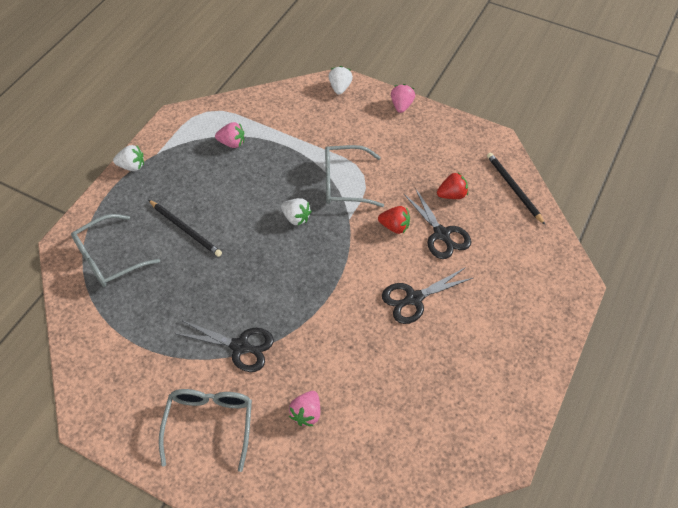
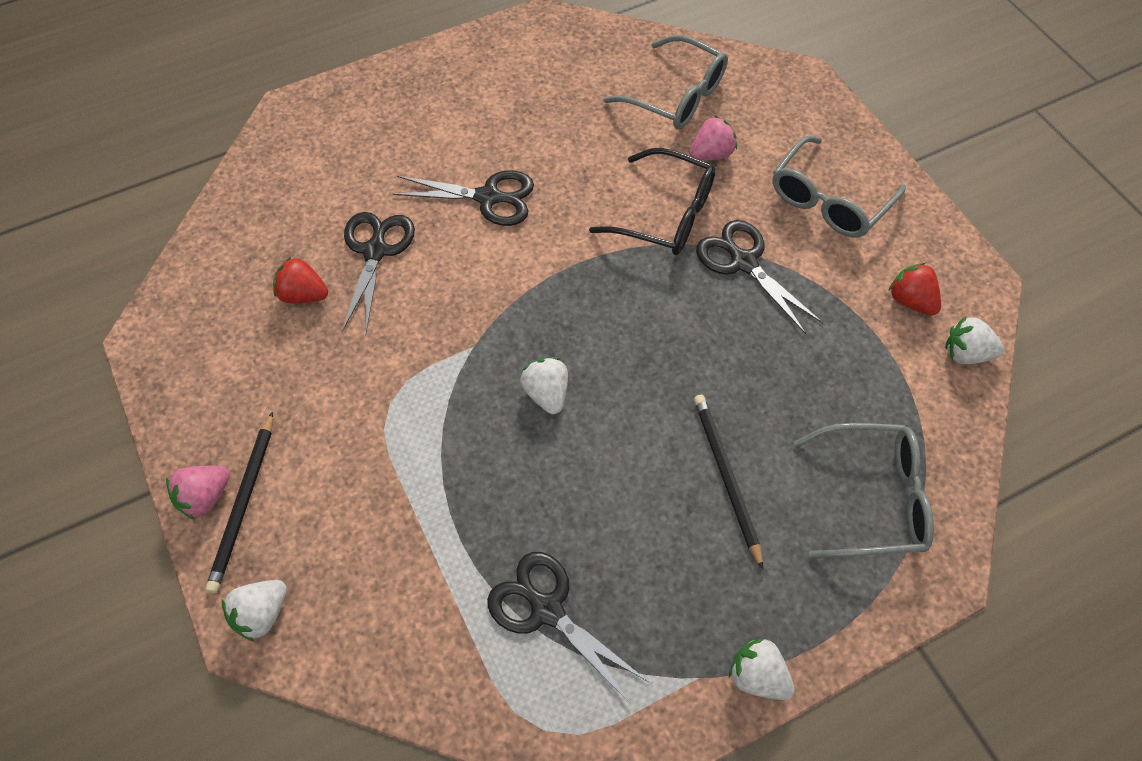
camera: 145 degrees left, 5 degrees up
(82, 364) = (966, 353): none -> white strawberry
(232, 143) = (547, 610): pink strawberry -> black scissors
(305, 350) = (666, 215): none -> black glasses
(344, 183) = (430, 407): grey glasses -> grey glasses (677, 96)
(394, 226) = (424, 297): red strawberry -> red strawberry (910, 301)
(514, 188) = (217, 254): black pencil -> black pencil (243, 504)

